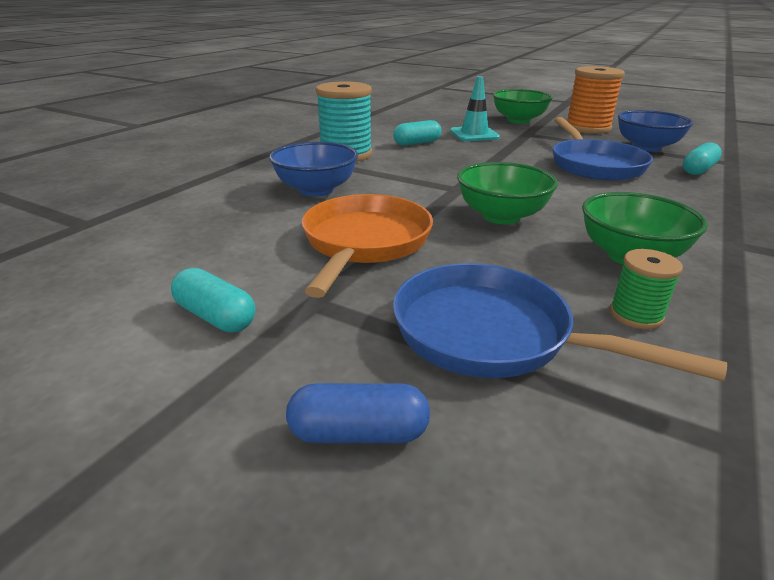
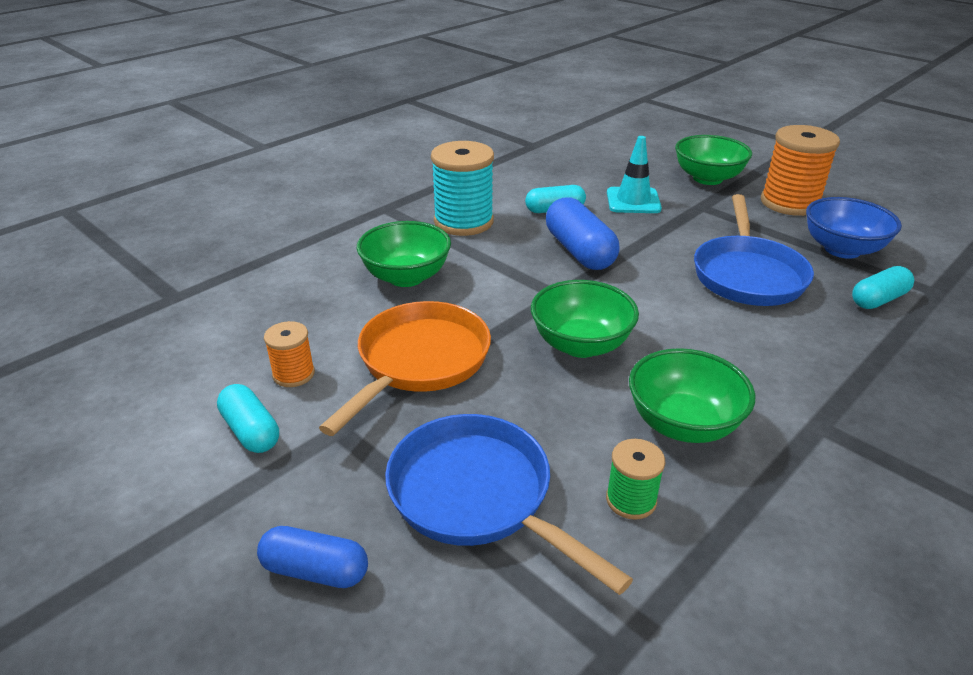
camera: 15 degrees right, 5 degrees up
(241, 266) = (293, 374): none -> orange spool
(316, 190) = (406, 277): blue bowl -> green bowl
(455, 163) = (579, 251): none -> blue capsule

